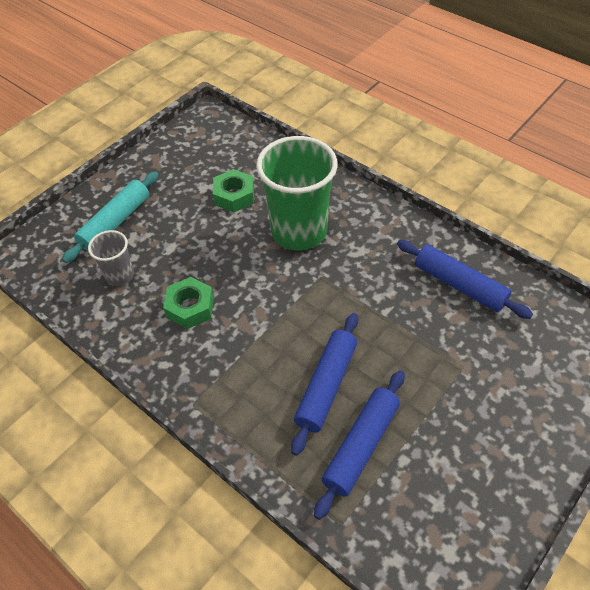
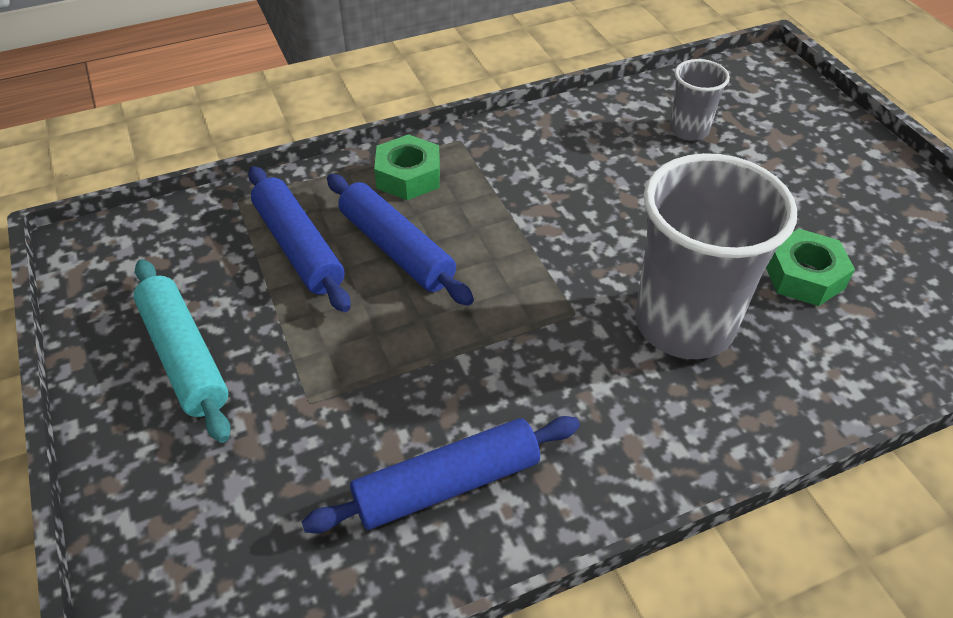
camera: 115 degrees right, 5 degrees down
(115, 222) = (793, 146): turquoise rolling pin -> turquoise rolling pin (185, 356)
(190, 307) = (599, 173): green nut -> green nut (408, 176)
(299, 231) = (684, 324): green cup -> grey cup

